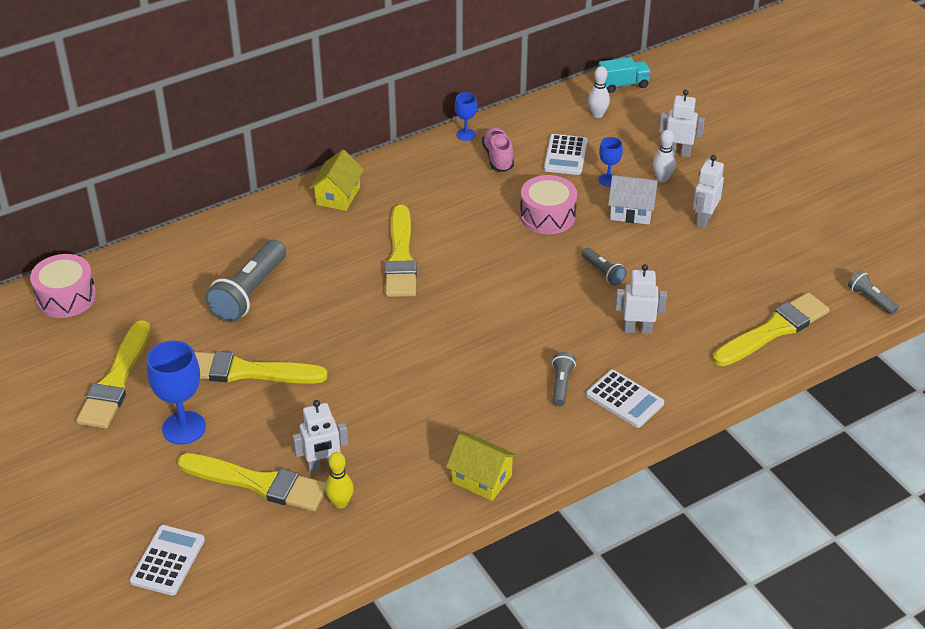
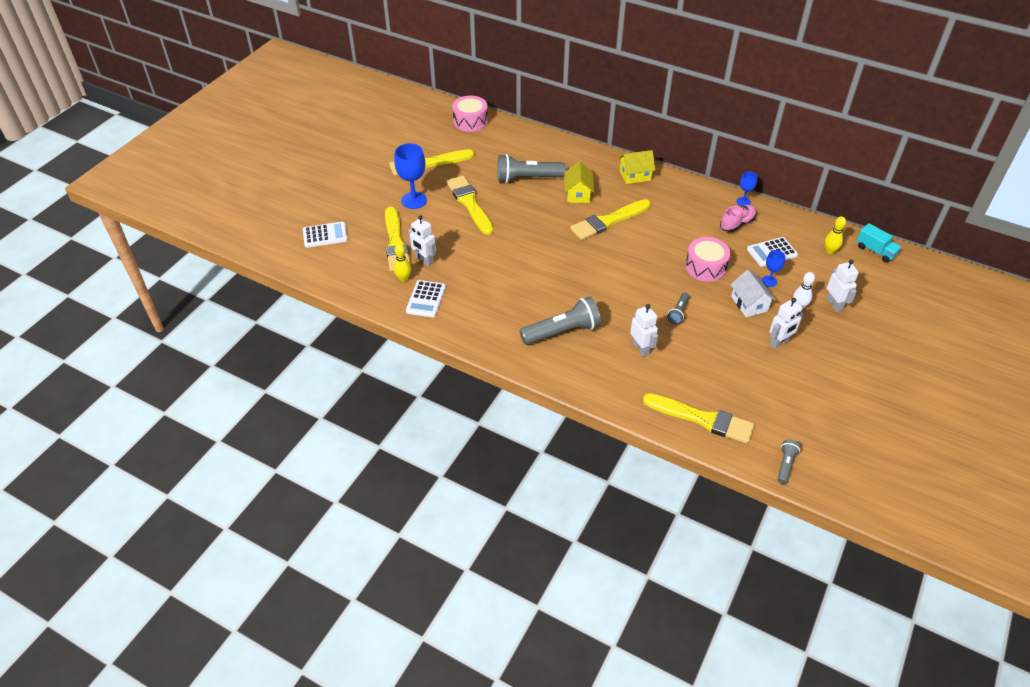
camera: 60 degrees right, 5 degrees up
(481, 478) = (461, 327): yellow house -> yellow house (578, 194)
(561, 384) = (562, 332): grey flashlight -> grey flashlight, size x1.99
(597, 114) = (830, 251): white bowling pin -> yellow bowling pin
(624, 399) = (574, 366): white calculator -> white calculator (426, 299)
(704, 219) = (779, 343): white robot -> white robot turned 150 degrees clockwise

